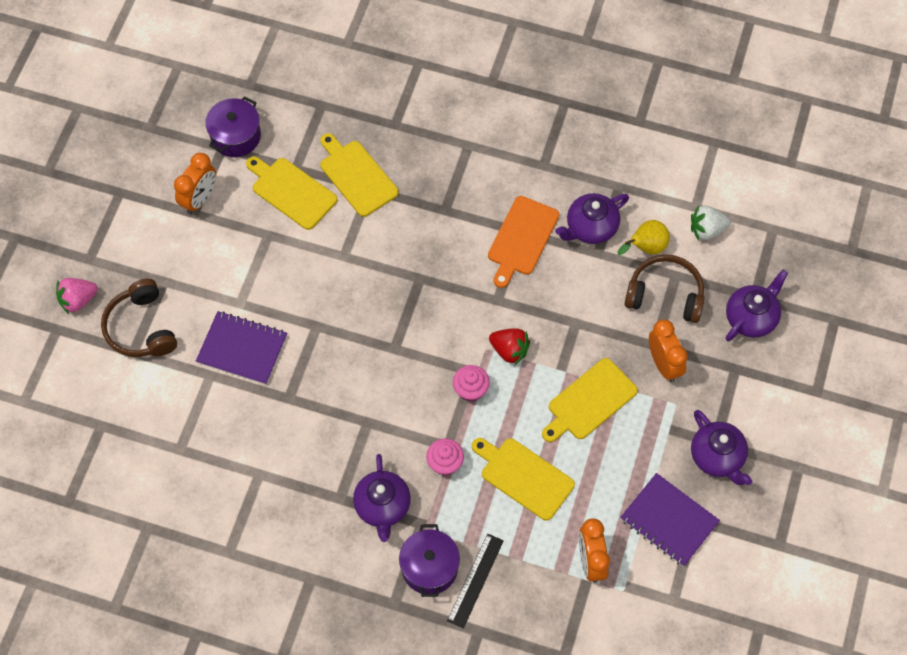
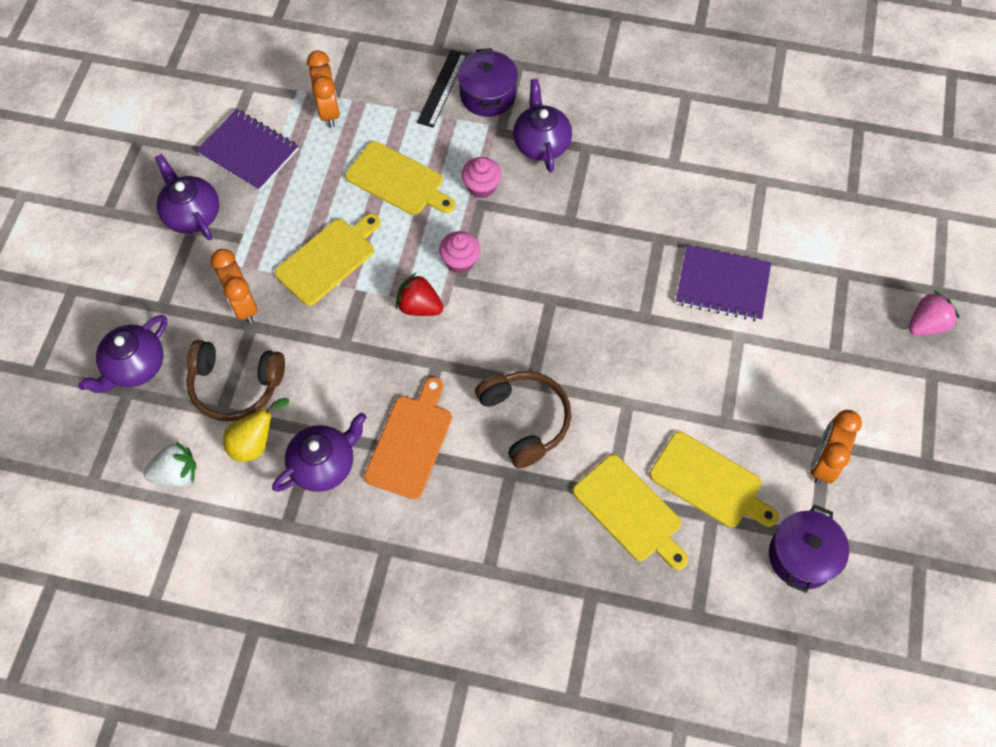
camera: 175 degrees right, 0 degrees up
(141, 328) = (843, 299): brown headphones -> brown headphones (525, 420)

